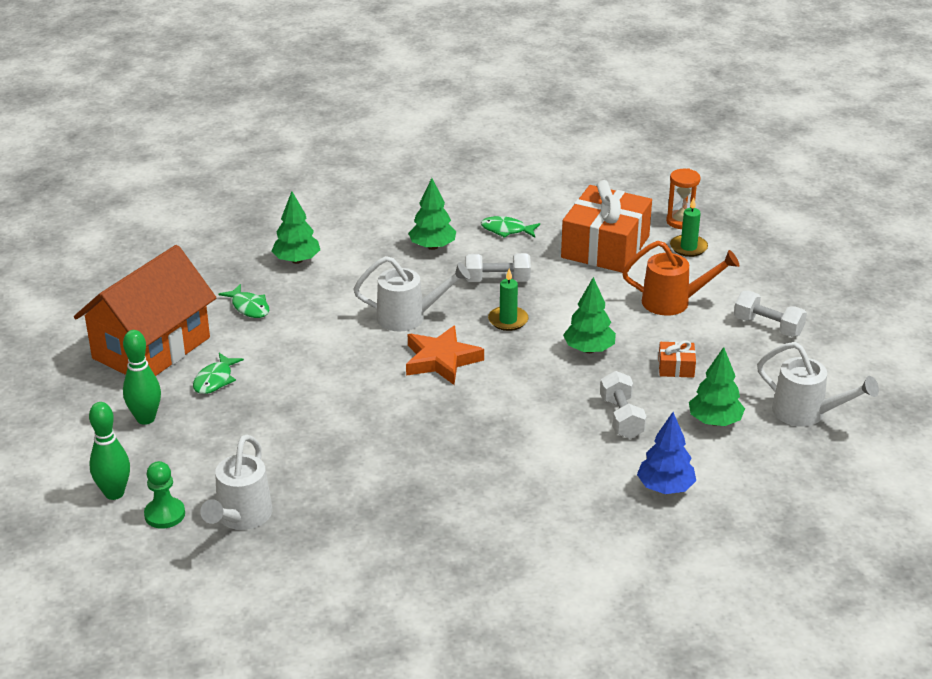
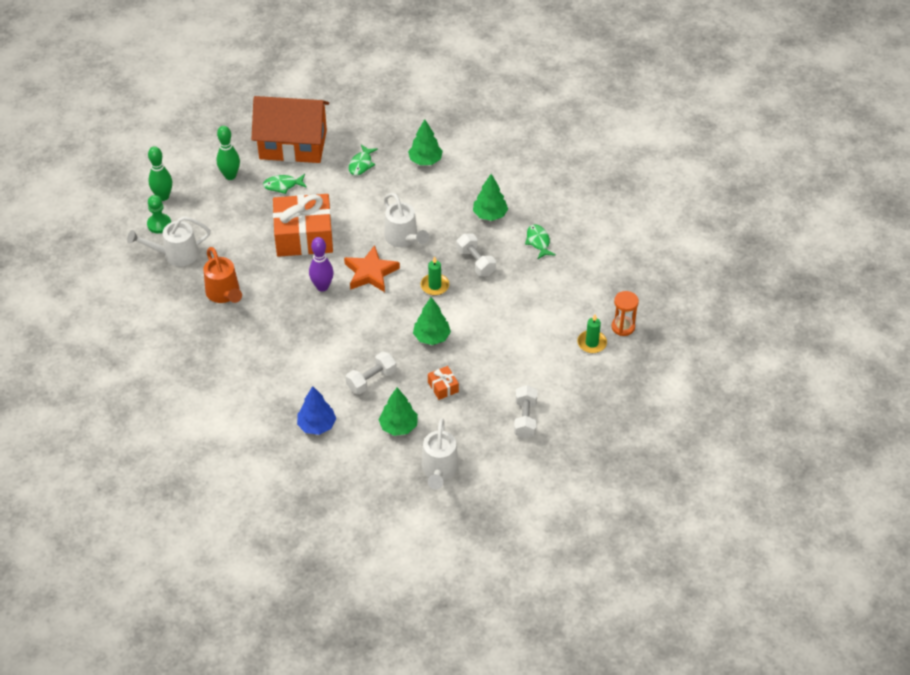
camera: 60 degrees right, 15 degrees up
(428, 405) = (322, 287): none -> purple bowling pin
(605, 247) = (557, 299): orange gift -> orange gift (304, 236)
(673, 302) = (517, 359): orange watering can -> orange watering can (224, 294)

